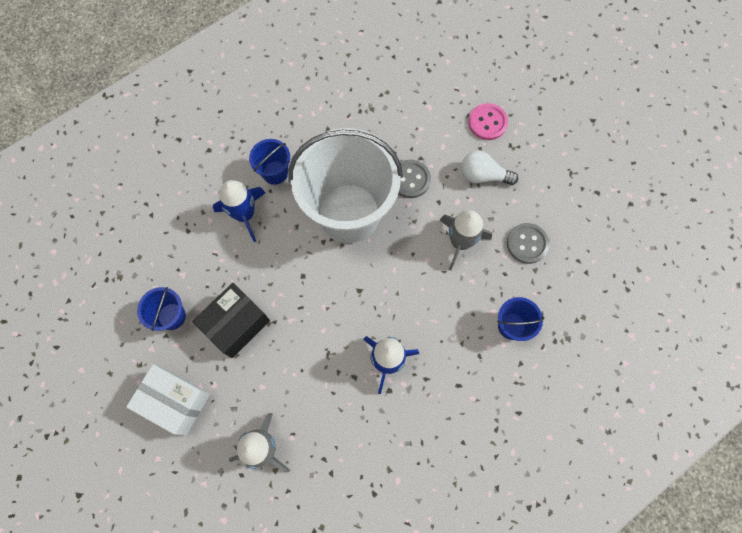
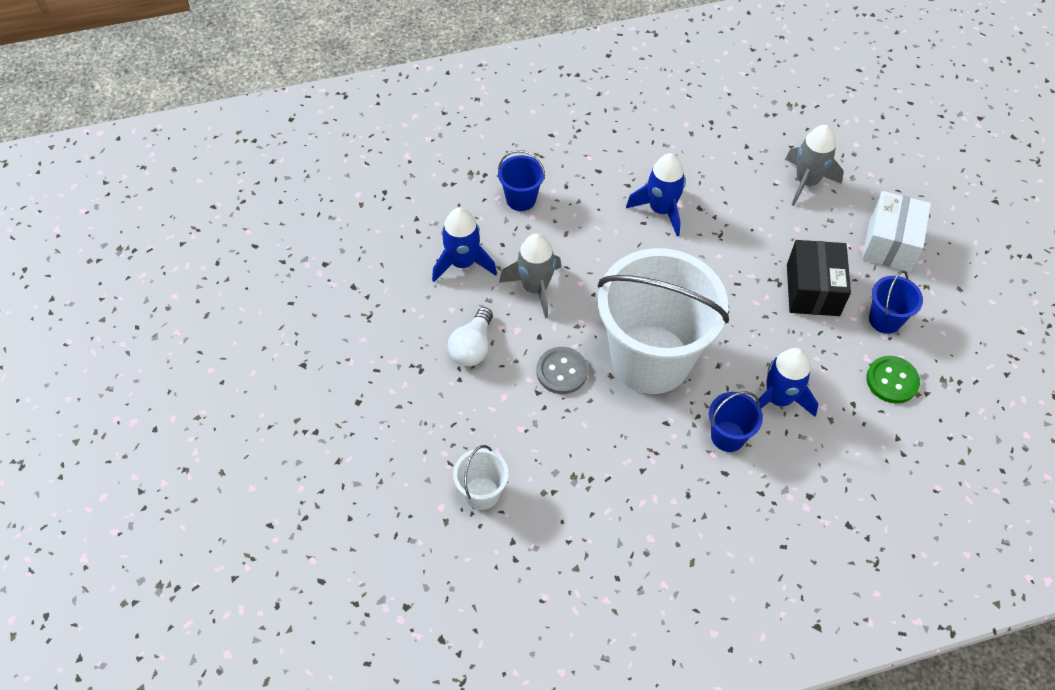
camera: 160 degrees left, 15 degrees down
(160, 261) = (892, 380): none -> green button
(175, 401) = (890, 243): white box -> white box turned 60 degrees clockwise
(236, 324) = (812, 290): black box -> black box turned 60 degrees counterclockwise
(426, 78) = (482, 493): none -> white bucket
(483, 175) = (472, 347): white light bulb -> white light bulb turned 75 degrees clockwise
(487, 122) = (433, 406): pink button -> none
(527, 244) = (462, 263): grey button -> blue rocket

